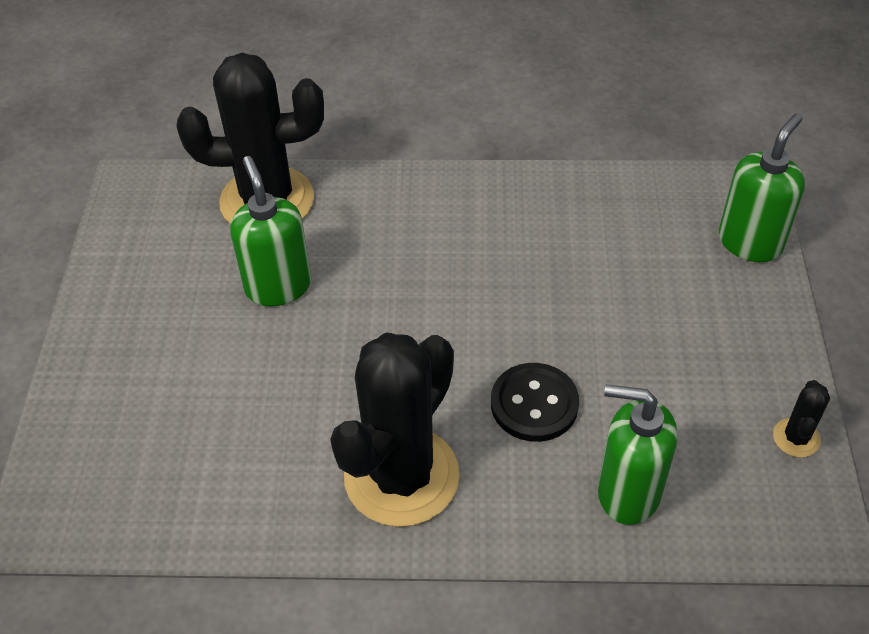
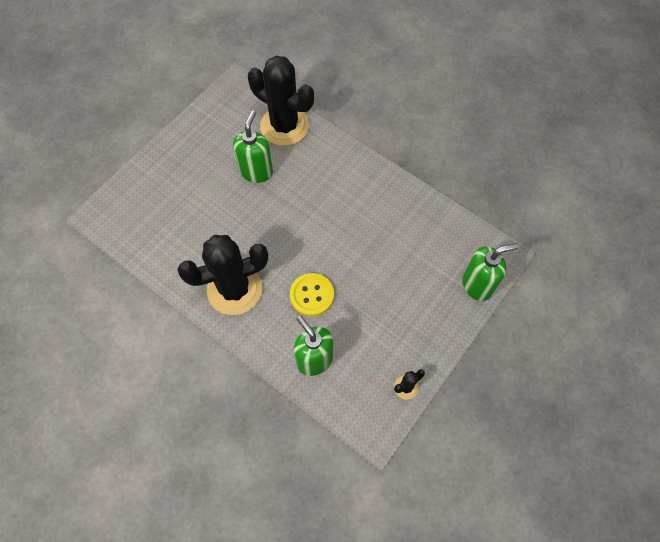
camera: 35 degrees right, 15 degrees up
(534, 404) = (311, 295): black button -> yellow button

